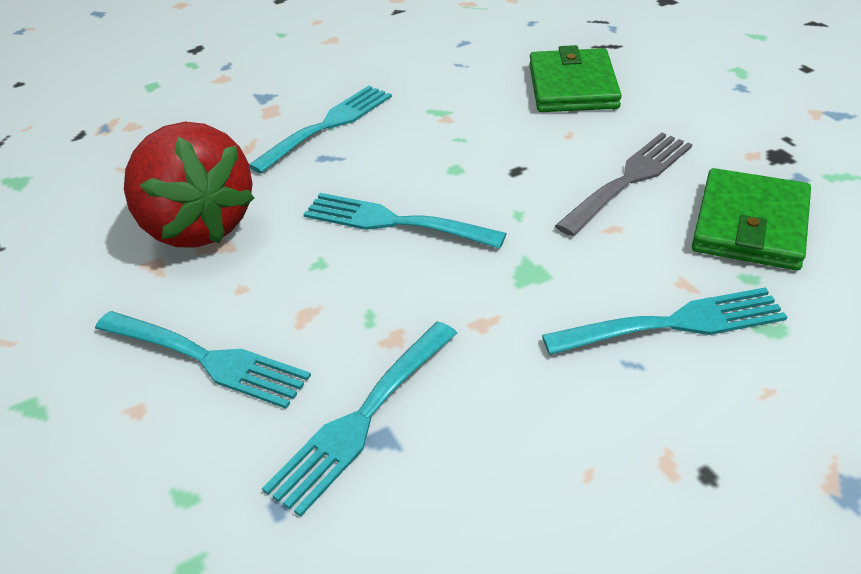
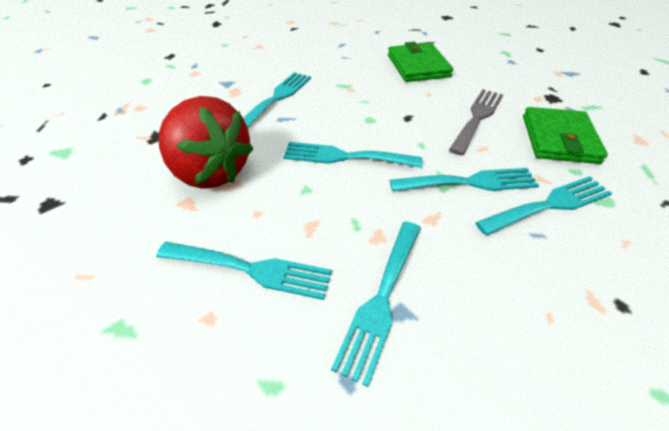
camera: 15 degrees left, 5 degrees up
(565, 277) = (469, 182): none -> turquoise fork

